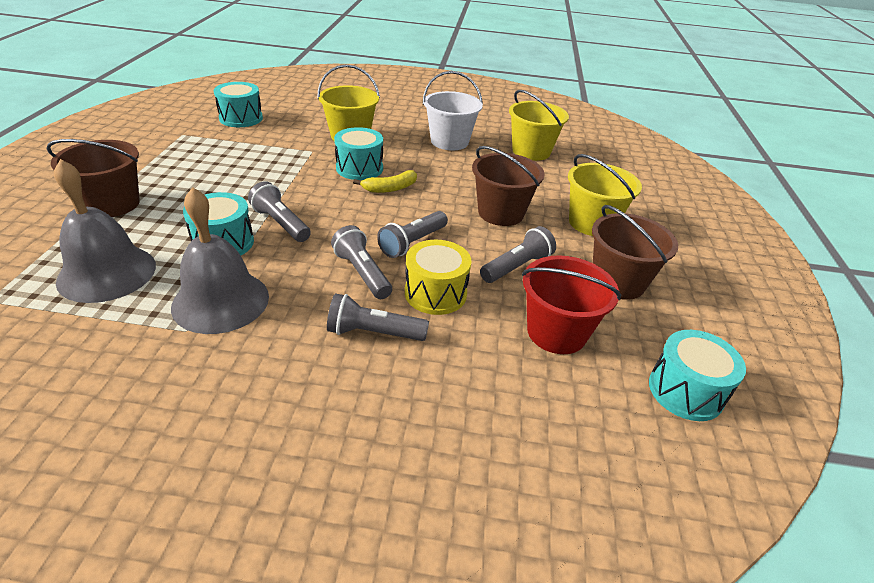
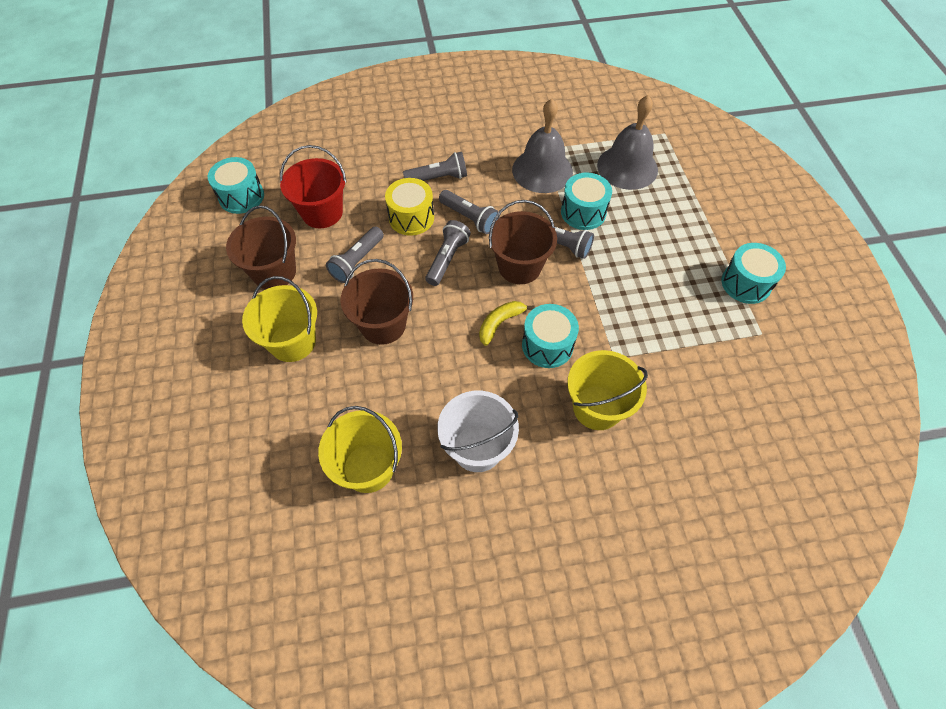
camera: 165 degrees right, 20 degrees up
(112, 204) = (698, 220): brown bucket -> brown bucket (519, 267)
(241, 118) = (743, 394): turquoise drum -> turquoise drum (746, 283)

